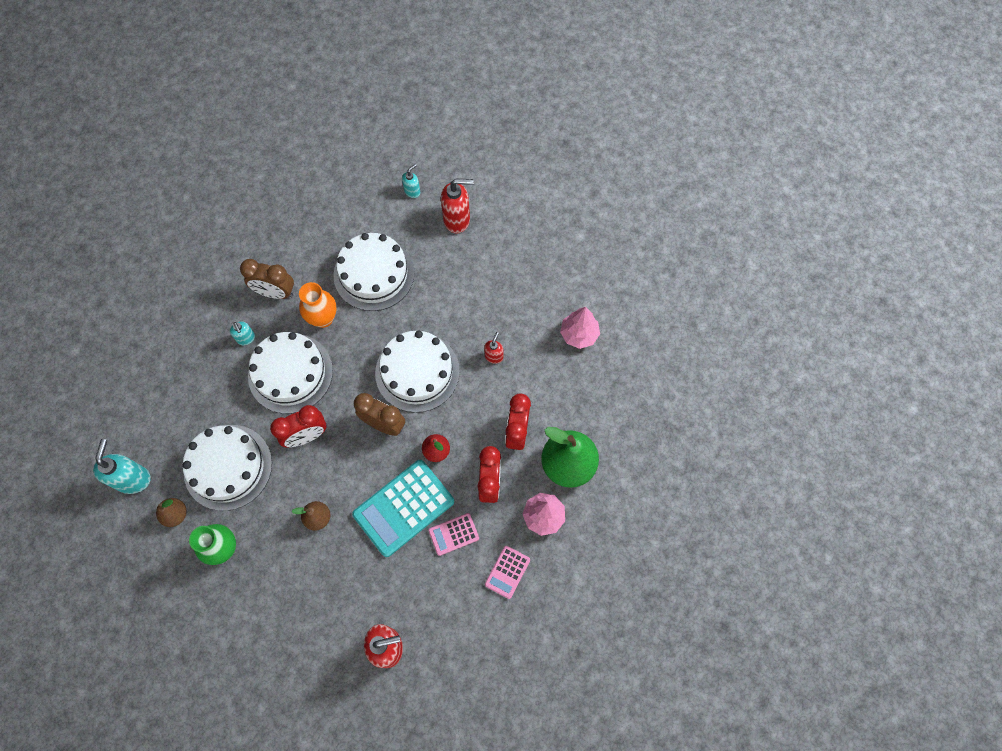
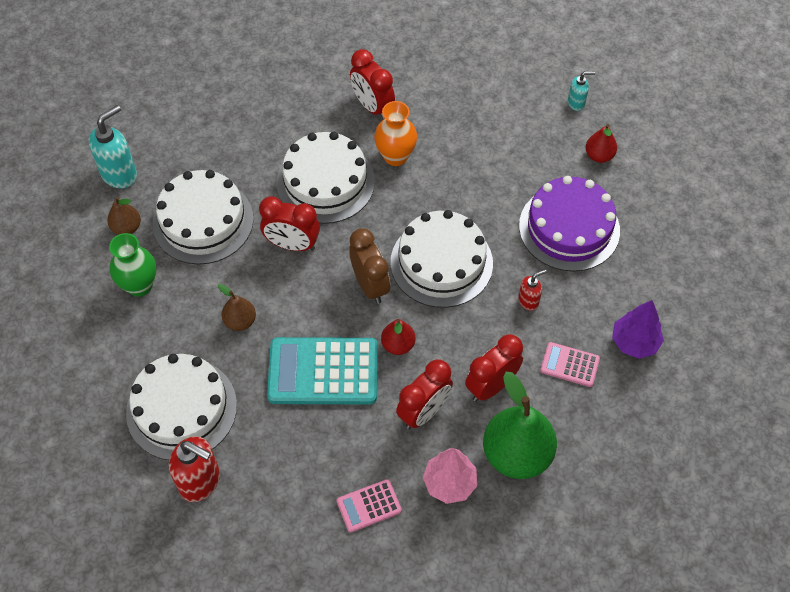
camera: 40 degrees right, 10 degrees down
(246, 338) = (313, 127): turquoise soap dispenser -> none
(275, 292) = (372, 106): brown clock -> red clock
(374, 274) = (476, 150): white cake -> white cake (181, 409)
(453, 534) = (348, 431): pink calculator -> pink calculator (569, 365)
(457, 220) = (599, 156): red soap dispenser -> red pear
(478, 286) = (569, 228): none -> purple cake
(579, 334) = (634, 342): pink tree -> purple tree

